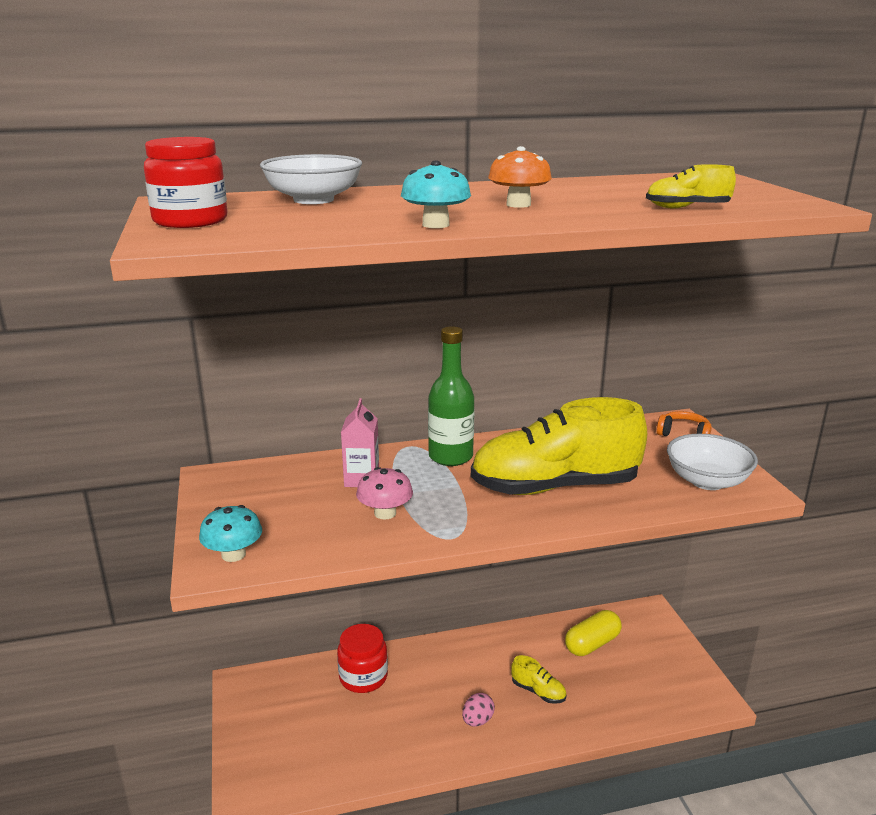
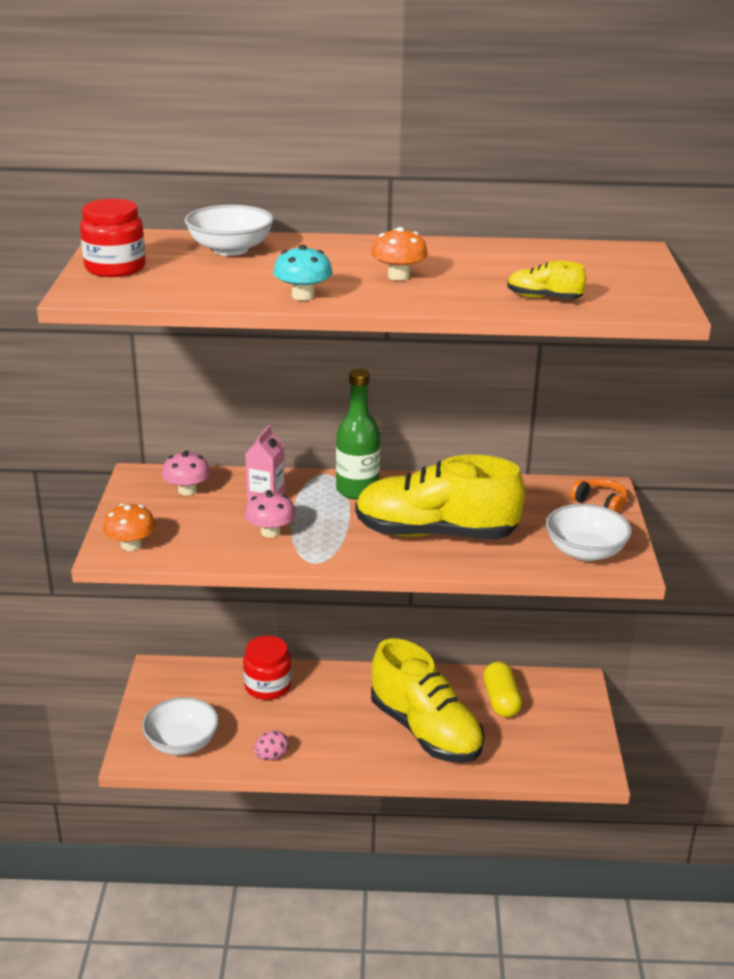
camera: 15 degrees right, 5 degrees up
(233, 554) = (131, 545): turquoise mushroom -> orange mushroom
(272, 484) = (187, 490): none -> pink mushroom
(295, 763) = (182, 742): none -> white bowl
(477, 720) = (356, 743): pink egg -> pink egg (271, 756)
(538, 691) = (425, 731): yellow shoe -> yellow shoe, size x2.46
(592, 644) = (501, 700): yellow capsule -> yellow capsule turned 75 degrees counterclockwise

